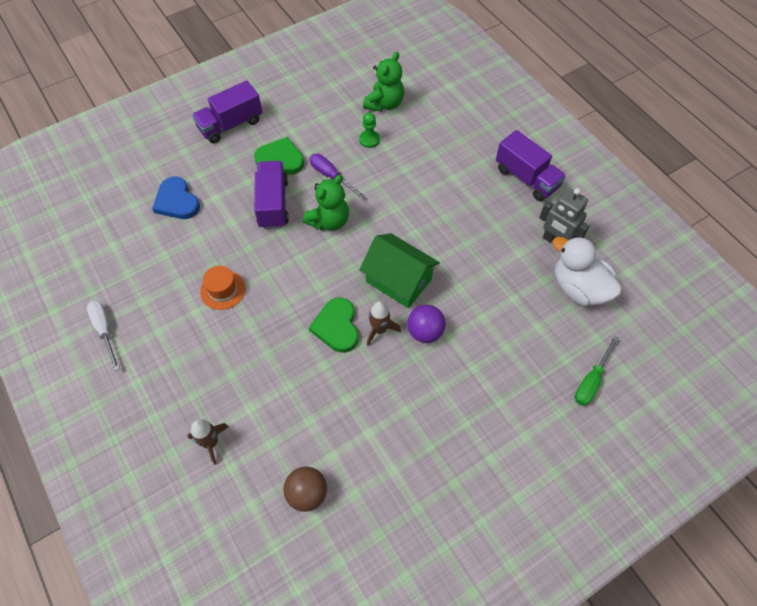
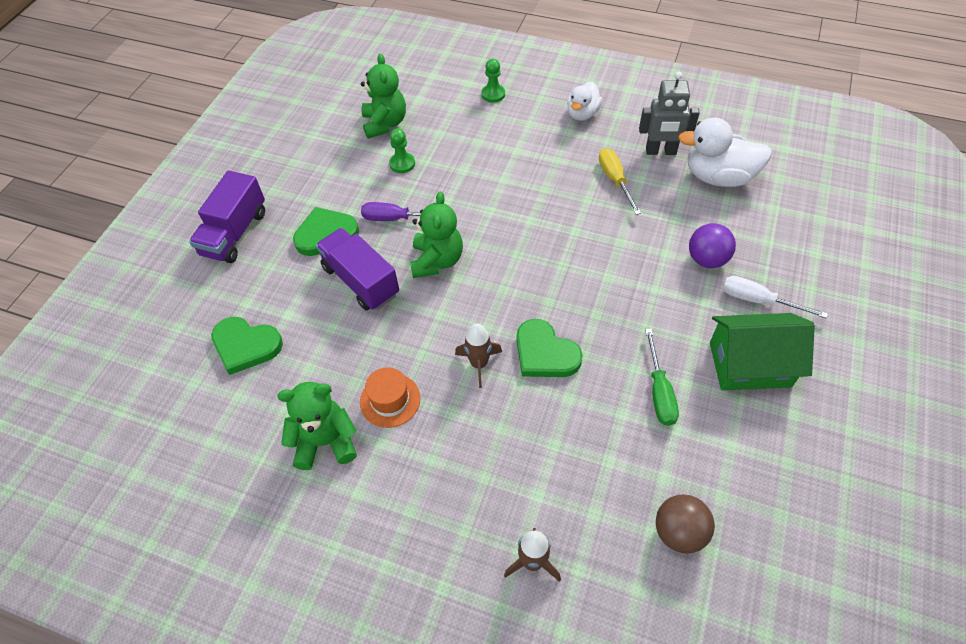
camera: 35 degrees left, 5 degrees down
(105, 330) = (290, 539): white screwdriver -> white screwdriver (758, 300)
(168, 289) = (325, 442): none -> green teddy bear
(177, 201) = (246, 346): blue heart -> green heart
(379, 330) = (588, 327): brown rocket -> brown rocket (479, 364)
(398, 280) = (560, 271): green house -> green house (749, 364)
(425, 332) = (631, 300): purple ball -> purple ball (707, 259)
(477, 125) = (493, 94): none -> green pawn
(500, 242) = (615, 180): none -> yellow screwdriver
(526, 178) = (582, 114): purple truck -> white duck
(591, 381) = (806, 244): green screwdriver -> green screwdriver (659, 391)

